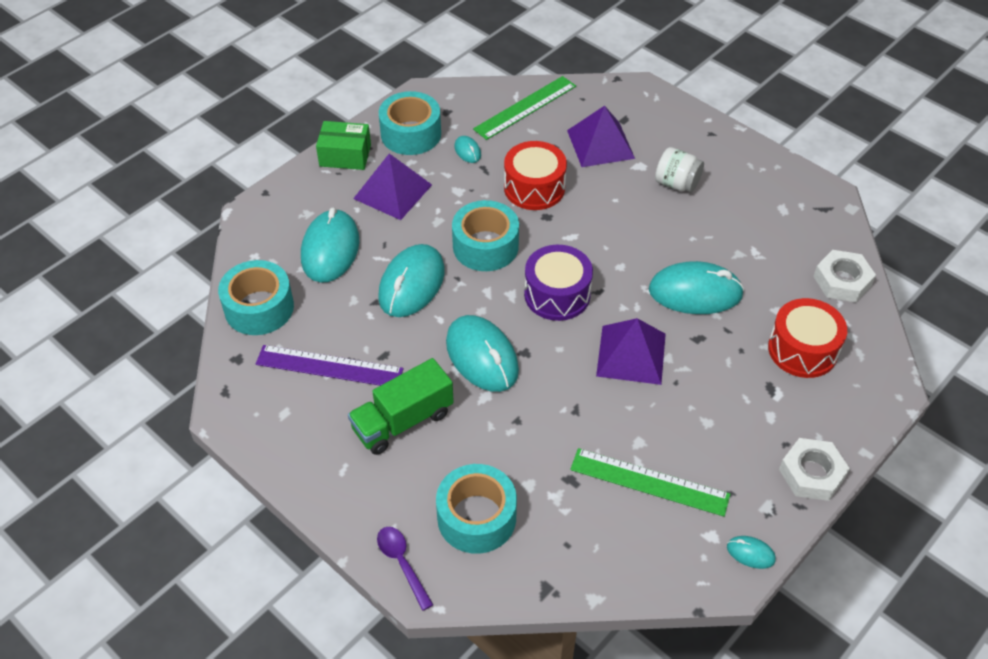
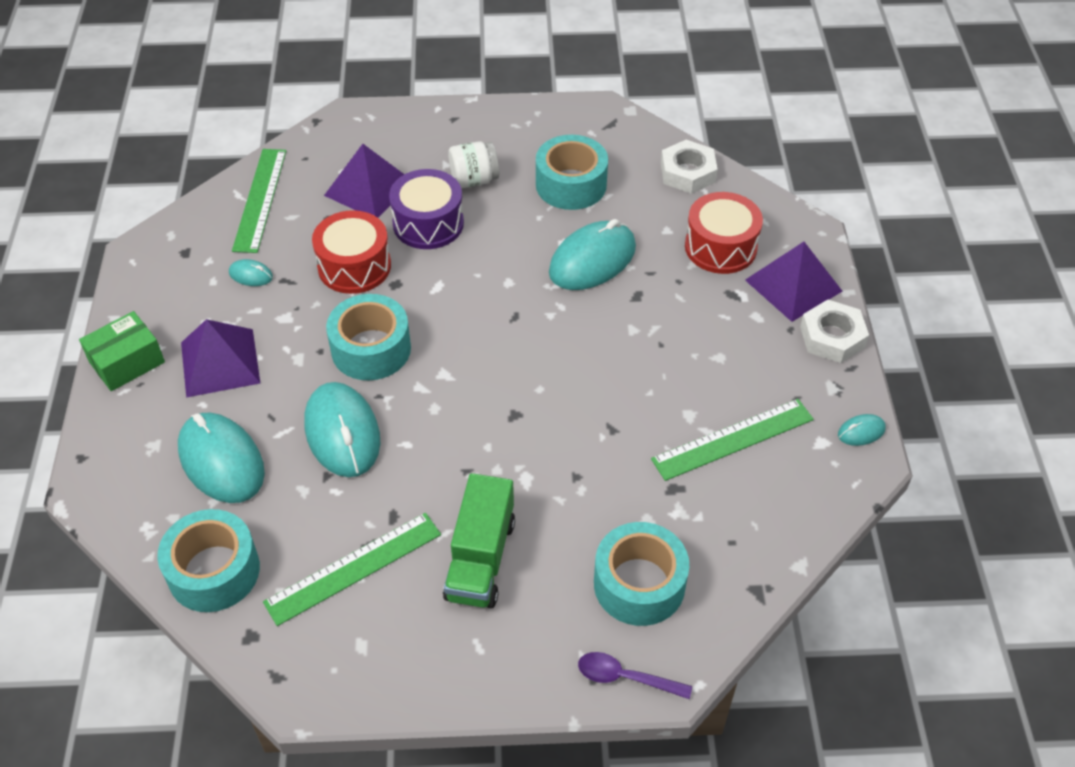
camera: 45 degrees left, 0 degrees up
(329, 367) = (353, 568): purple ruler -> green ruler
(411, 134) = (173, 296): turquoise tape -> turquoise tape (571, 184)
(482, 356) = (483, 447): turquoise mouse -> none
(557, 294) = (484, 344): purple drum -> purple drum (428, 223)
(631, 354) = (601, 348): purple pyramid -> purple pyramid (793, 285)

